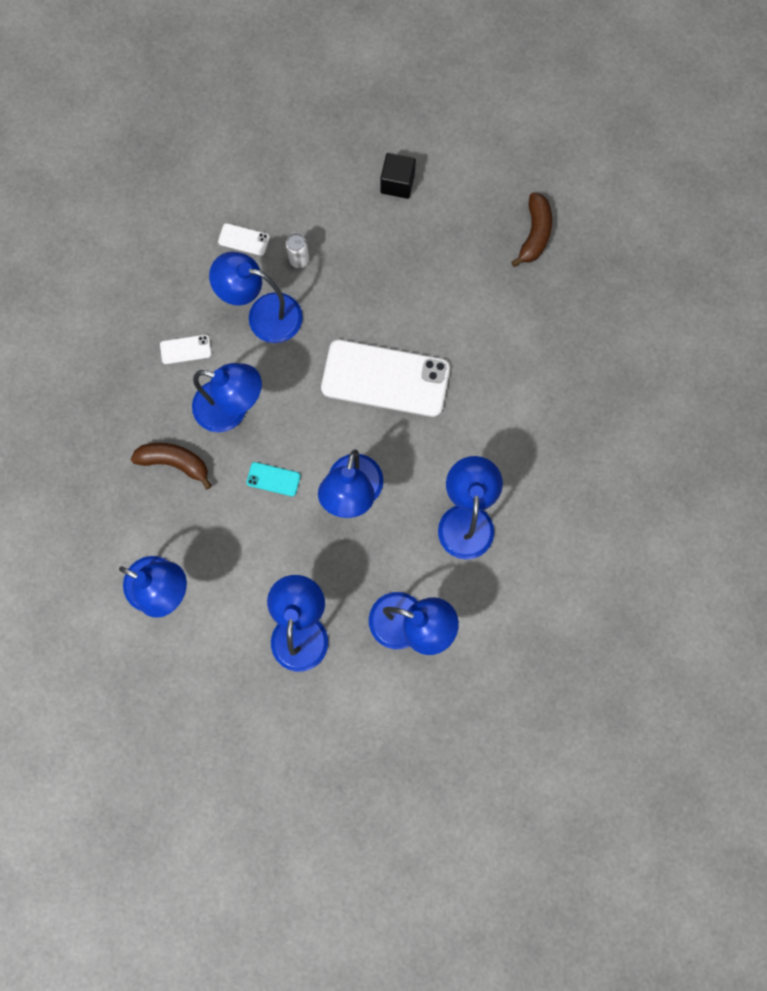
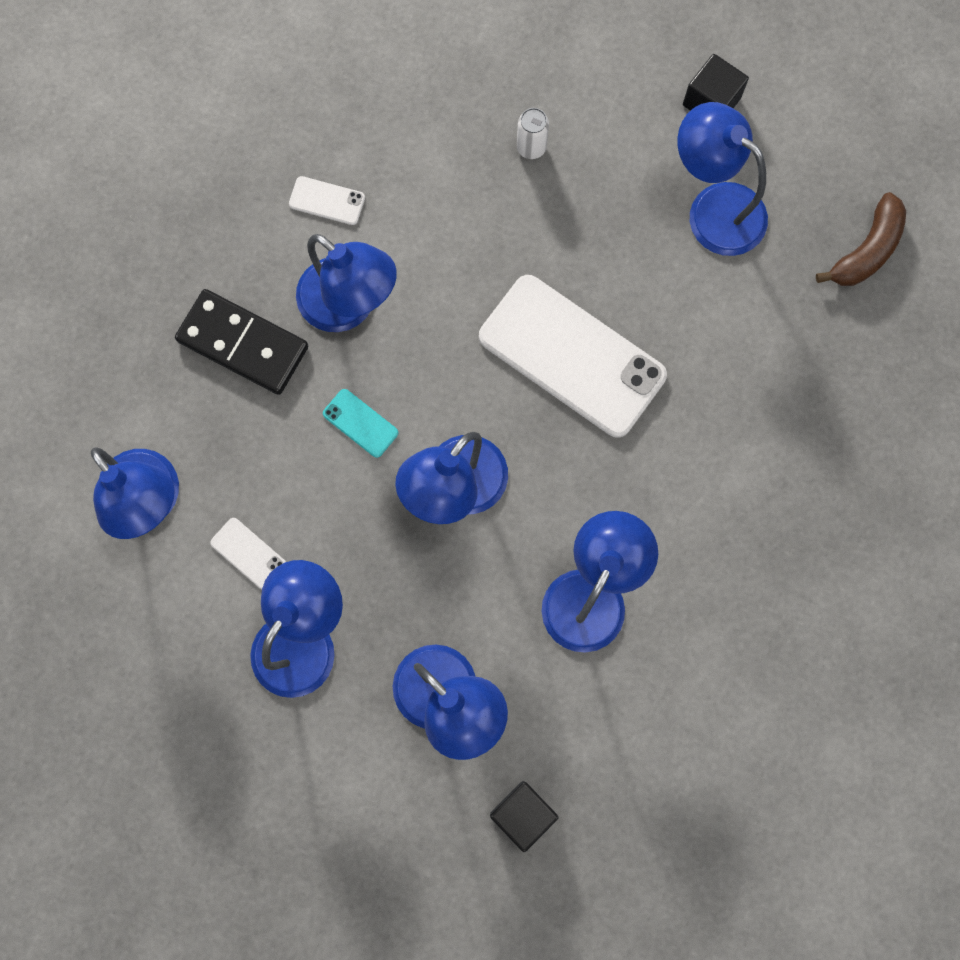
camera: 25 degrees right, 0 degrees up
(175, 463) = (243, 343): brown banana -> black domino
(244, 240) = (471, 89): white phone -> white phone (248, 553)
(263, 315) = (450, 200): blue lamp -> blue lamp (714, 208)
(487, 673) = (522, 815): none -> black cube

